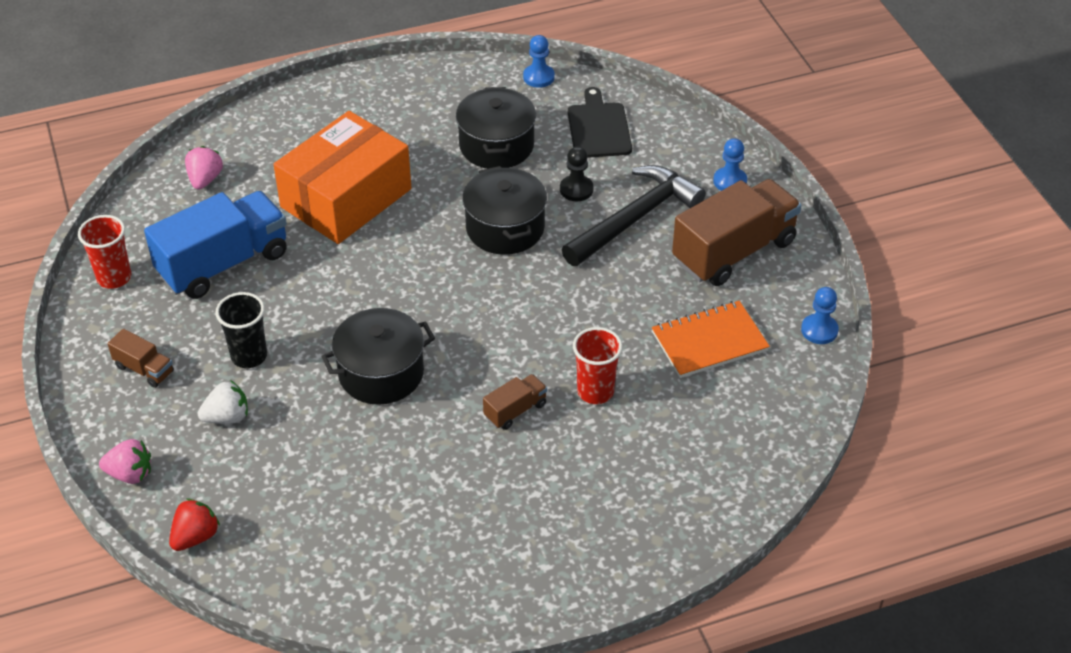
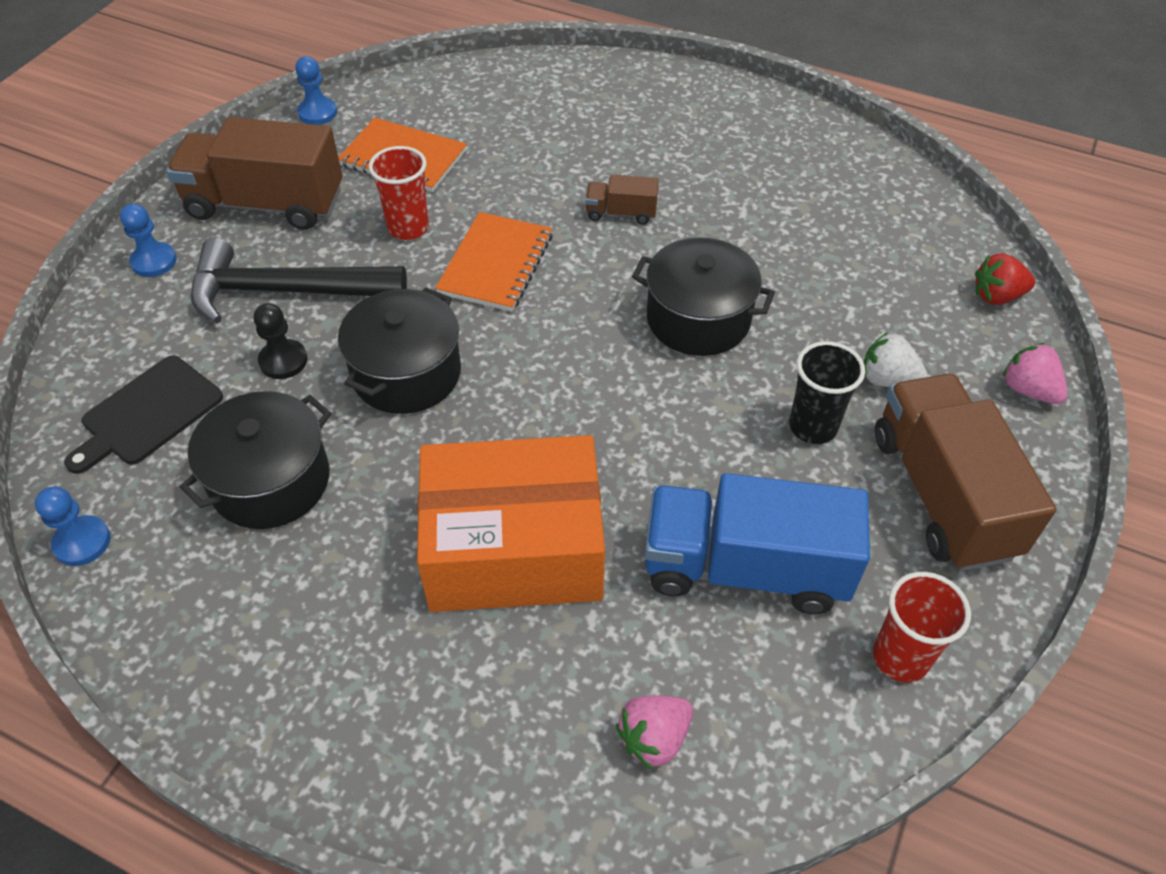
camera: 135 degrees left, 5 degrees up
(144, 369) = (942, 494): brown truck -> brown truck, size x2.19
(545, 317) = (495, 264): none -> orange notebook
(595, 391) = (540, 184): red cup -> red cup (408, 228)

